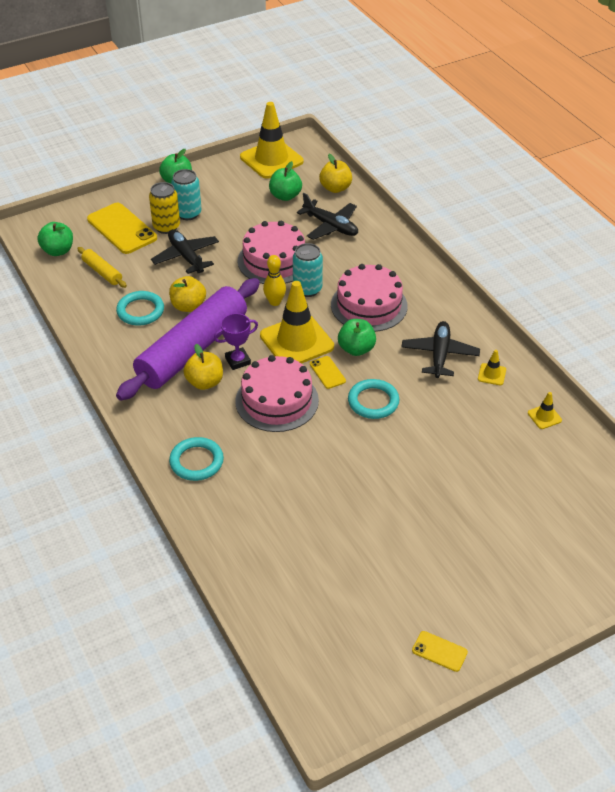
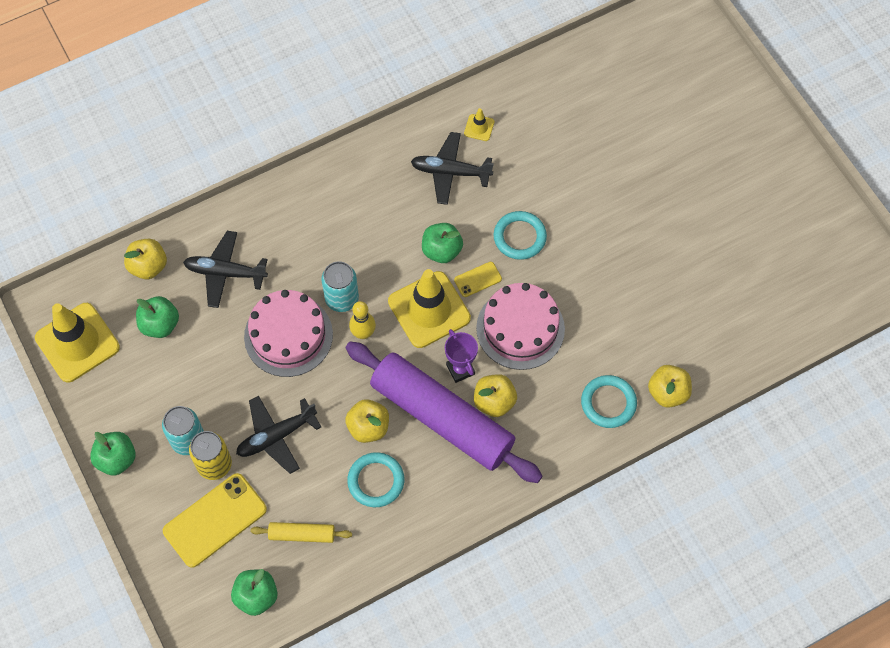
camera: 90 degrees left, 20 degrees up
(102, 272) = (302, 534): yellow rolling pin -> yellow rolling pin turned 45 degrees clockwise
(203, 508) = (667, 392): none -> yellow apple
(331, 226) = (225, 273): black plane -> black plane turned 120 degrees counterclockwise
(369, 305) = (371, 236): pink cake -> none
(439, 651) = (807, 197): yellow phone -> none
(544, 416) = (536, 89): yellow traffic cone -> none

